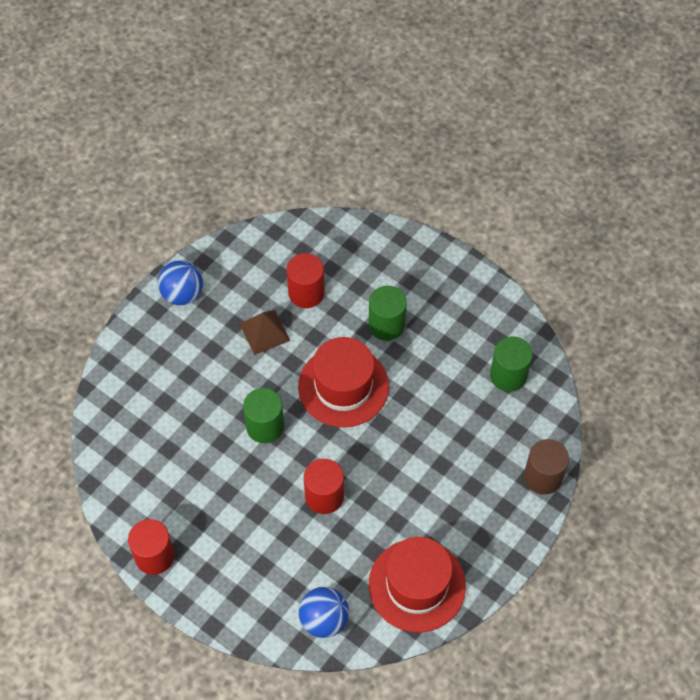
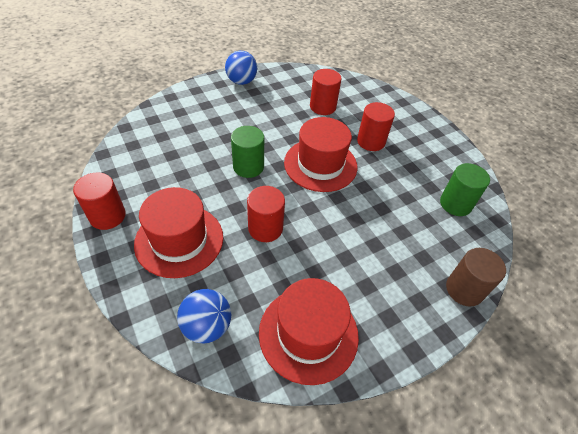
camera: 20 degrees right, 10 degrees down
(245, 549) = (179, 240): none -> red hat
(264, 332) = (282, 116): brown pyramid -> none
(386, 325) = (371, 141): green cylinder -> red cylinder

